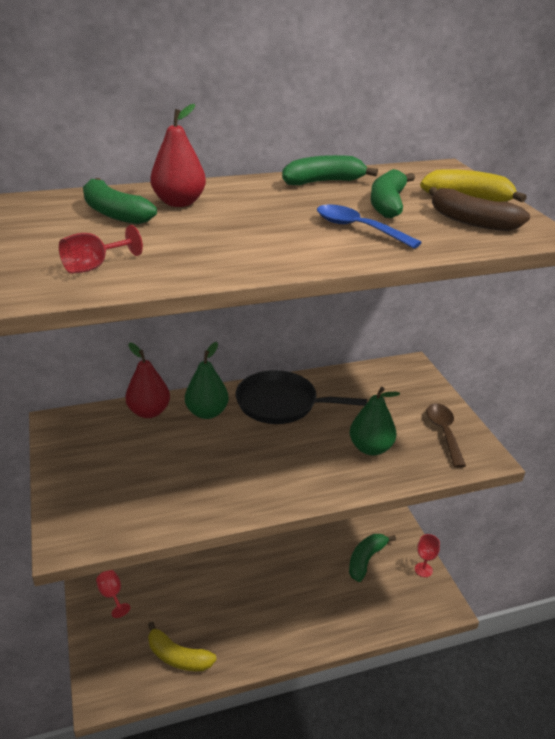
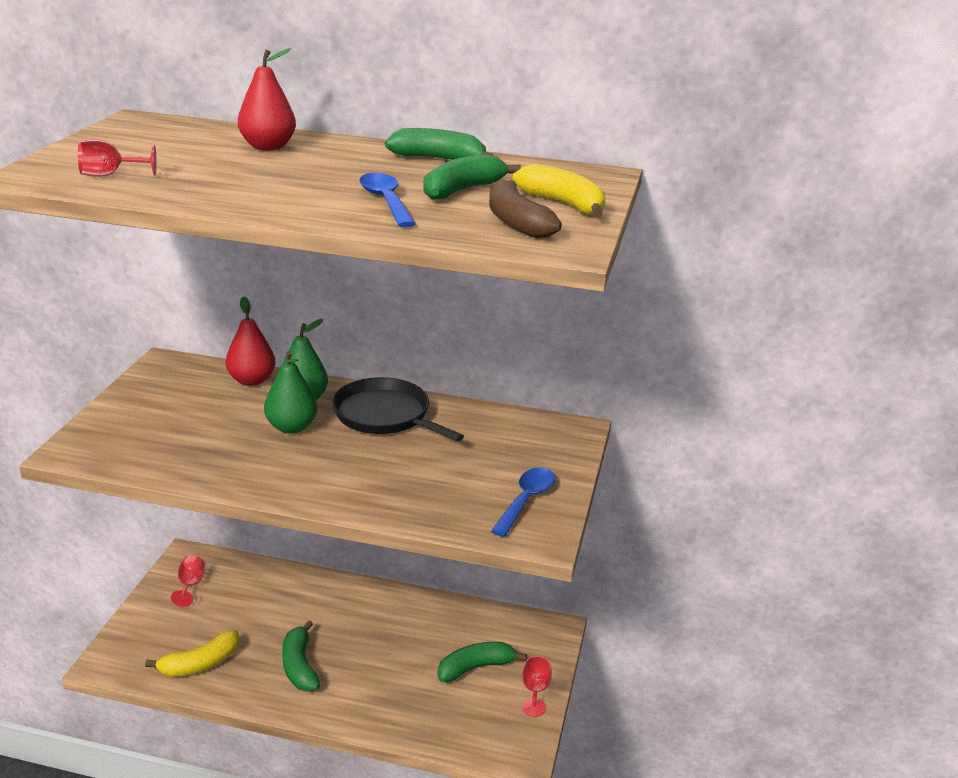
camera: 30 degrees right, 5 degrees down
(114, 213) = (198, 143): green banana -> green banana (299, 666)
(178, 657) = (200, 664): yellow banana -> yellow banana turned 90 degrees counterclockwise
(370, 448) = (425, 484): green pear -> green pear (291, 427)
(444, 433) = (526, 500): brown spoon -> blue spoon

